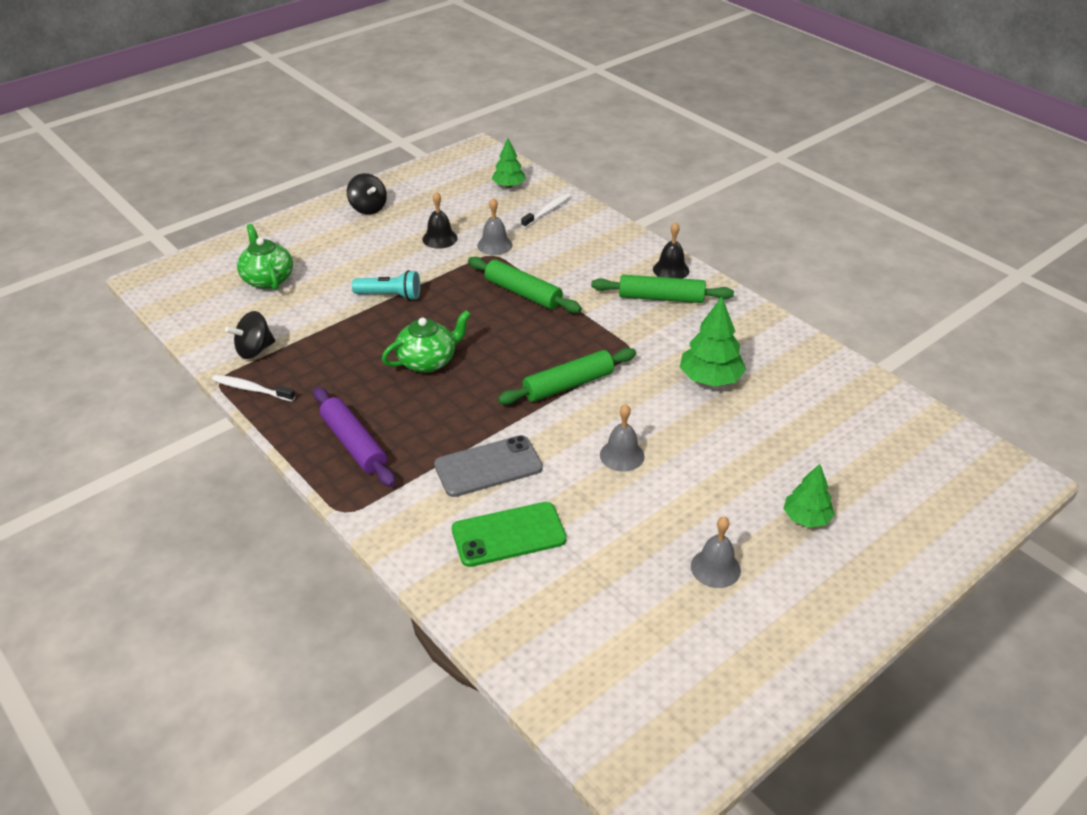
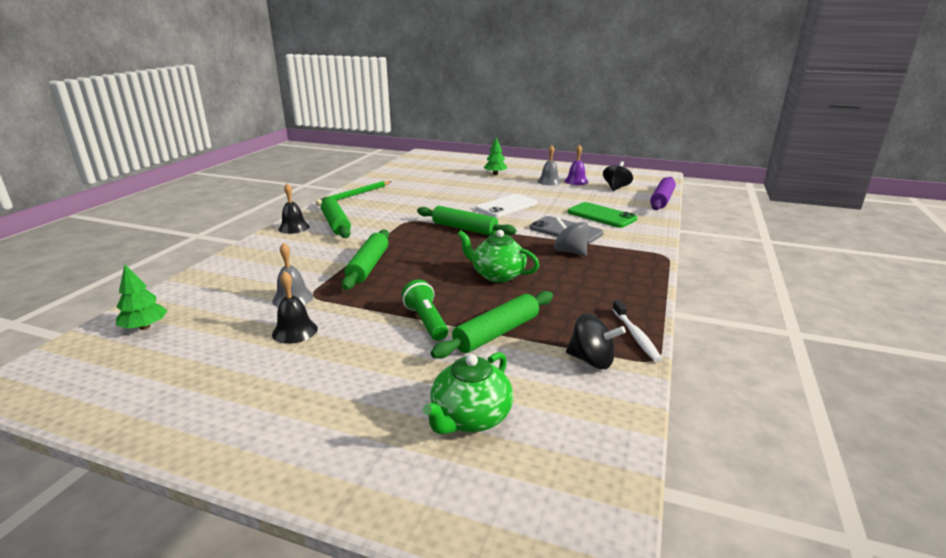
camera: 120 degrees left, 15 degrees down
(336, 322) = (497, 333): none -> green rolling pin
(354, 444) = (614, 271): purple rolling pin -> purple rolling pin (662, 200)
(368, 208) = (234, 412): black spinning top -> black spinning top (616, 188)
(390, 295) = (426, 321): turquoise flashlight -> green flashlight
(429, 437) = (570, 251): none -> grey spinning top
(547, 211) = (207, 291): white toothbrush -> none
(622, 455) = (506, 206): grey bell -> white phone
(694, 608) = (576, 181): none -> purple bell
(710, 379) = (414, 200): green tree -> none
(771, 334) = (354, 195): none -> green pencil

